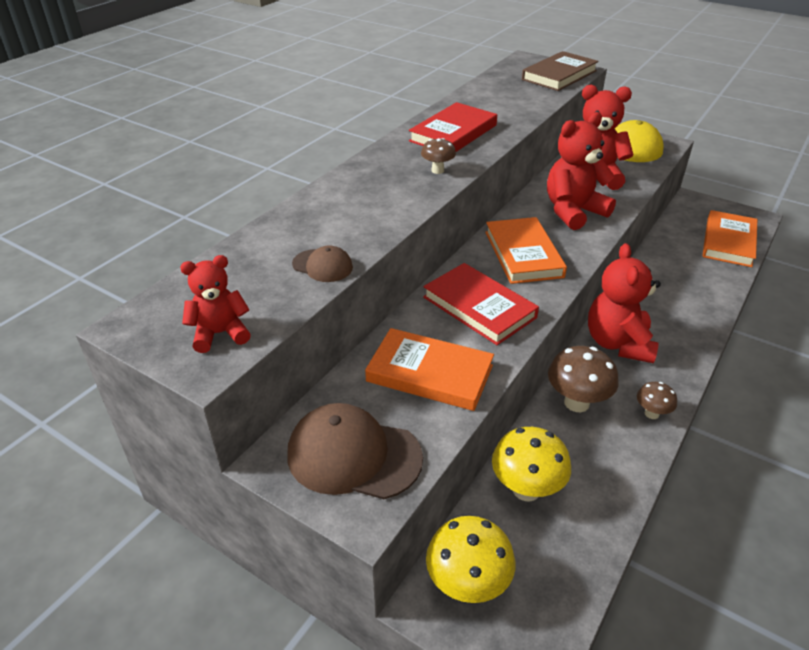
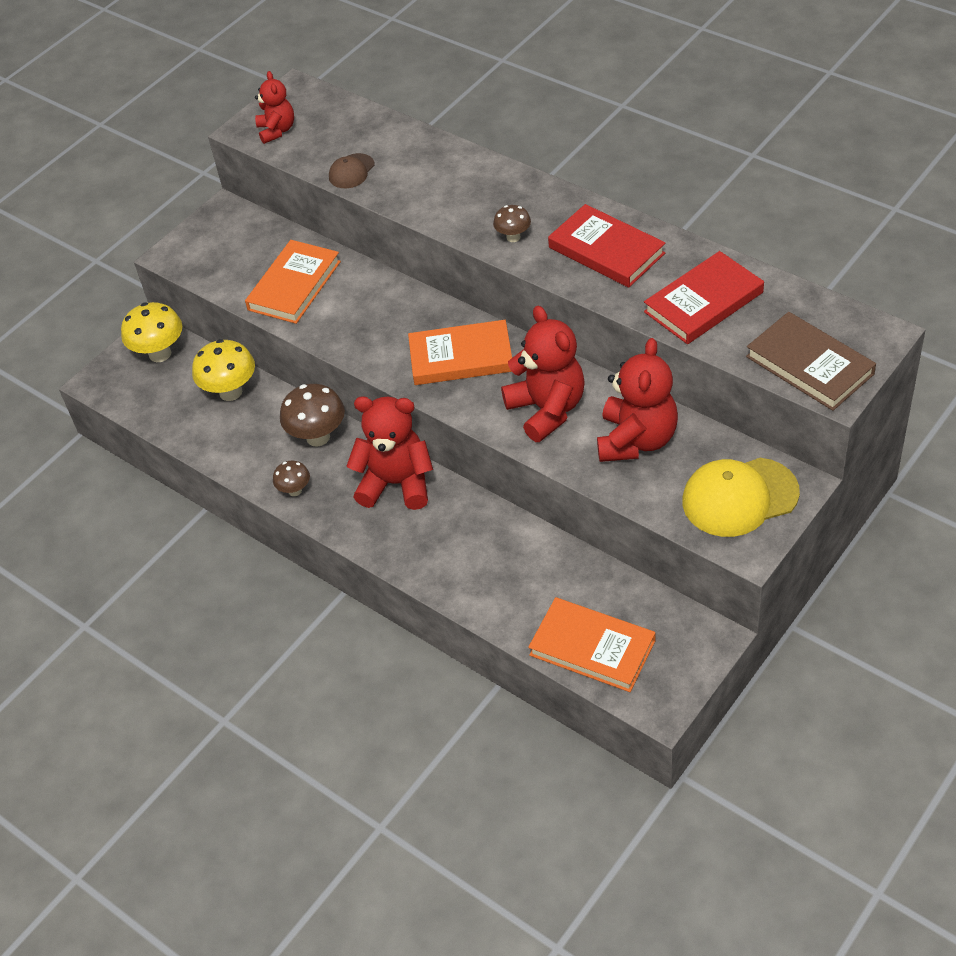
camera: 100 degrees right, 10 degrees up
(353, 456) = (219, 247): brown cap -> none
(479, 307) = (376, 319): red book -> red book (703, 302)

